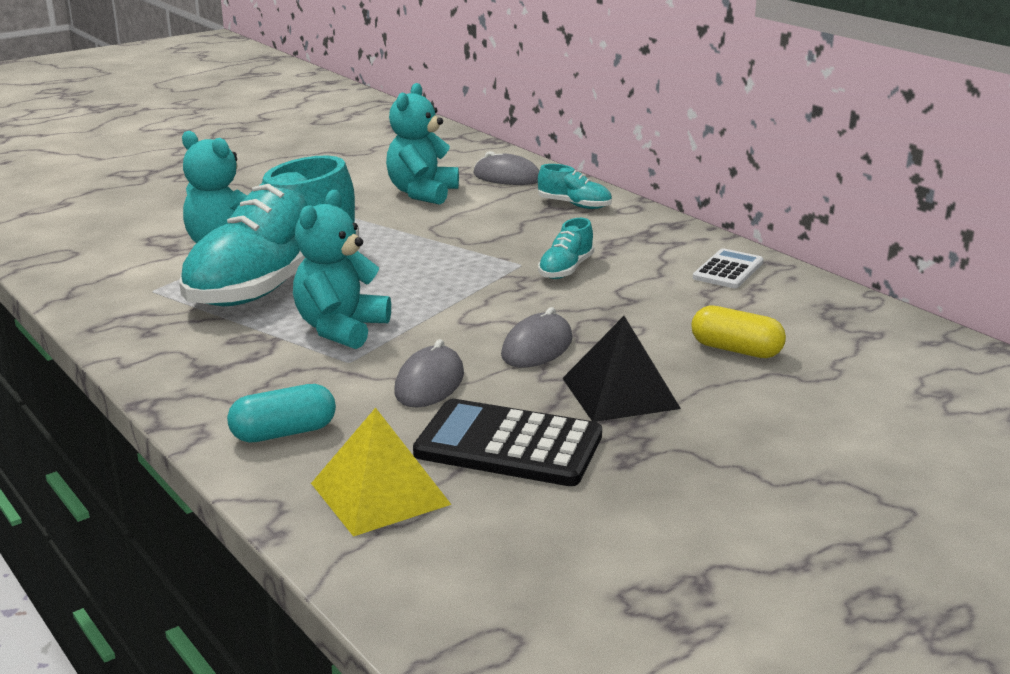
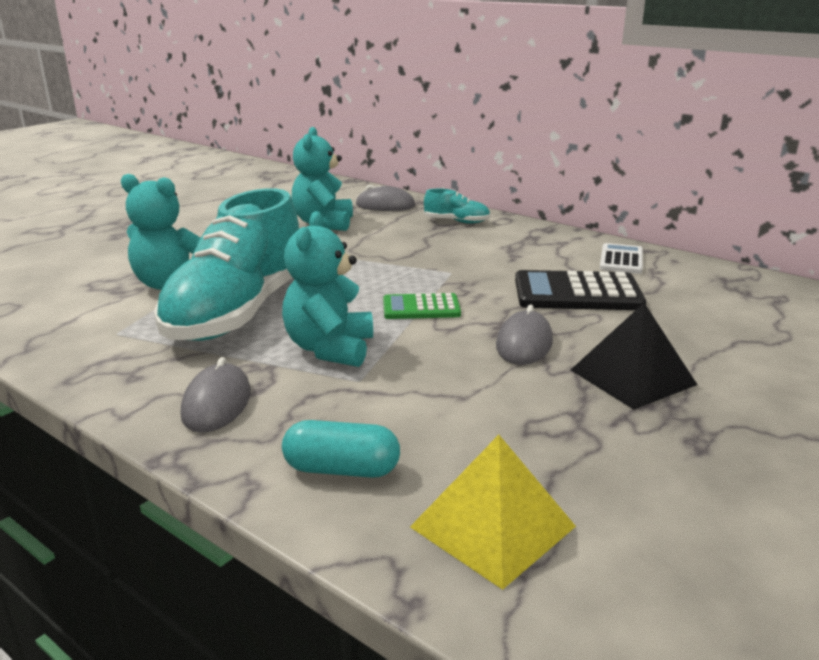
camera: 15 degrees left, 0 degrees up
(283, 433) = (342, 469): turquoise capsule -> turquoise capsule turned 45 degrees clockwise
(429, 383) = (453, 392): grey mouse -> grey mouse (217, 403)
(459, 299) = (421, 308): none -> green calculator
(508, 445) = (578, 447): black calculator -> black calculator (577, 293)
(565, 269) = (492, 273): turquoise shoe -> none
(736, 350) = (690, 324): yellow capsule -> none

